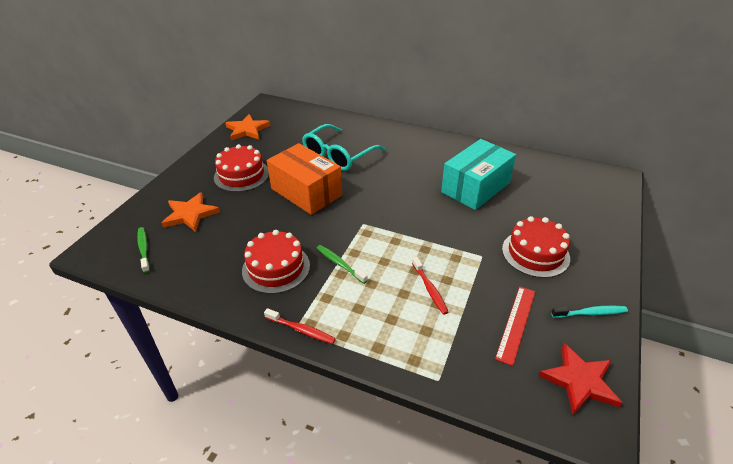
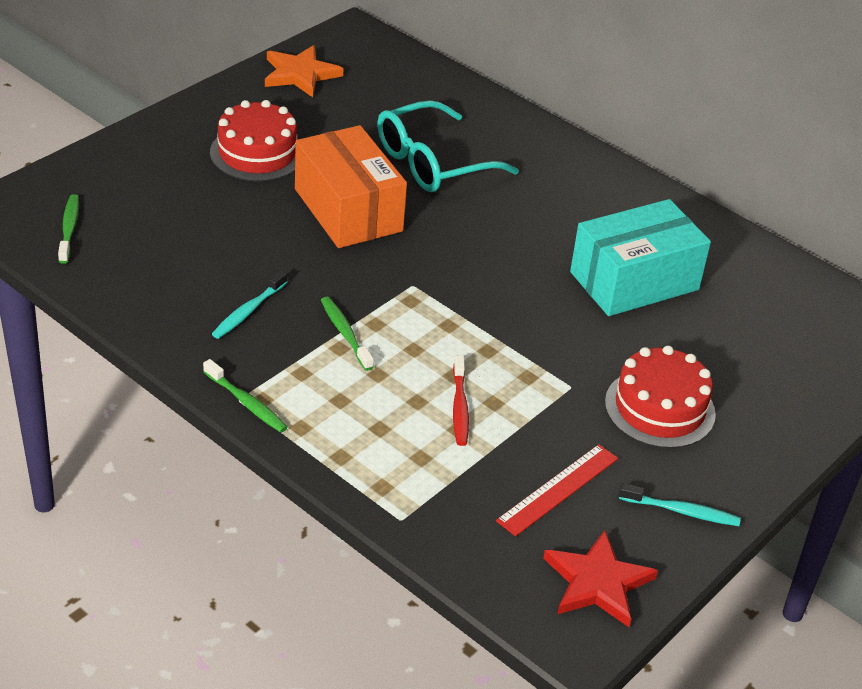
camera: 15 degrees right, 0 degrees up
(190, 214) = (154, 195): orange star -> none
(276, 268) = (248, 311): red cake -> turquoise toothbrush
(301, 330) = (246, 403): red toothbrush -> green toothbrush

